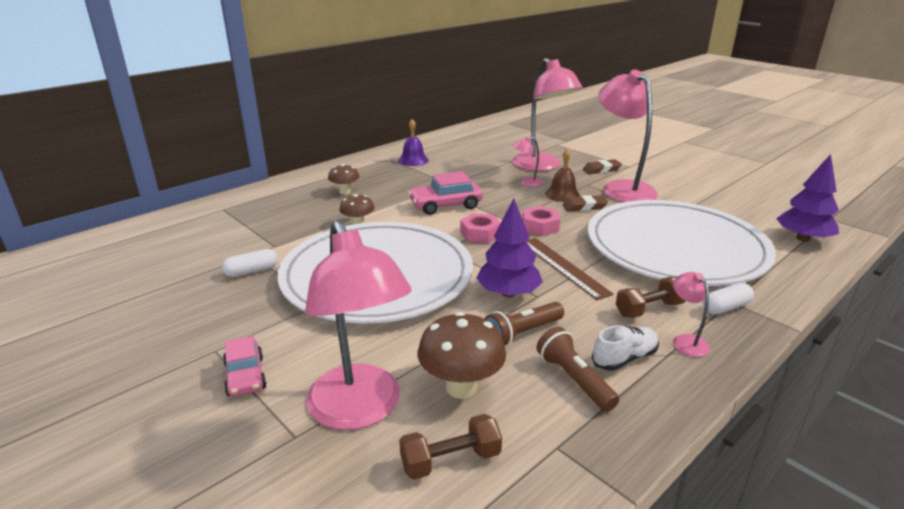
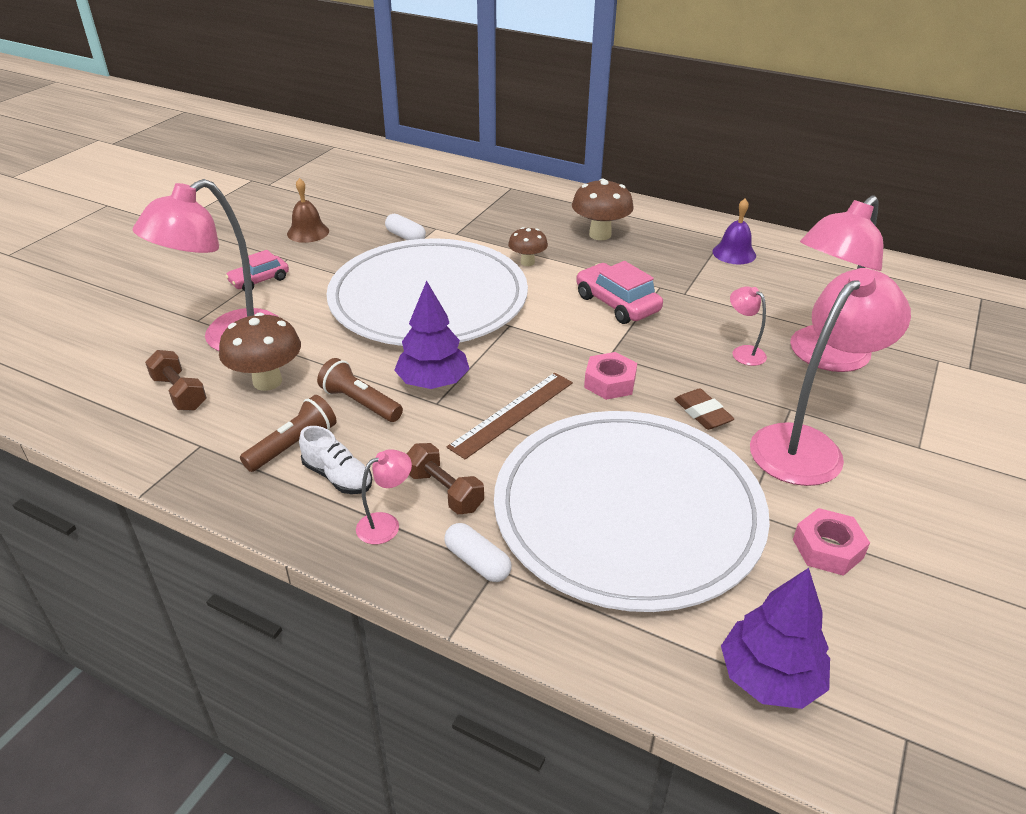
camera: 70 degrees right, 10 degrees up
(345, 192) = (600, 235): brown mushroom -> brown mushroom, size x1.63
(480, 234) = (558, 341): pink nut -> pink nut (827, 548)
(562, 194) = (729, 388): brown bell -> brown bell (308, 232)
(601, 170) = (867, 417): brown eraser -> none

